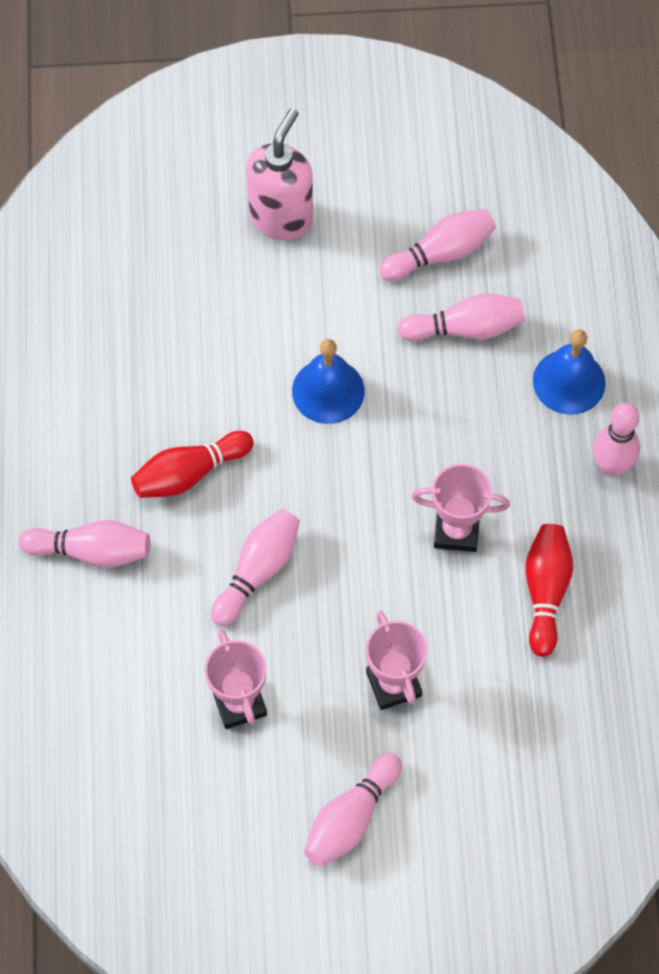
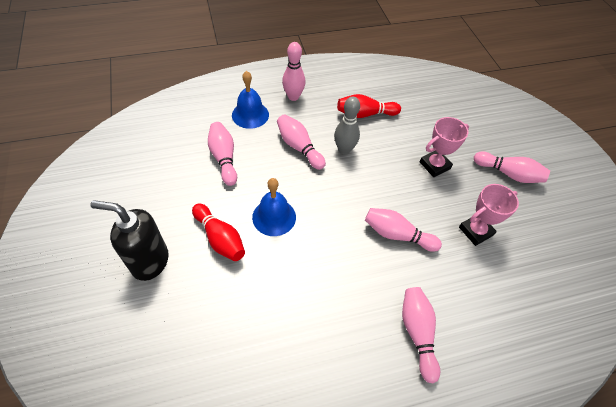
camera: 105 degrees left, 10 degrees down
(189, 473) = (346, 283): red bowling pin -> red bowling pin (220, 238)
(281, 217) = (149, 261): pink soap dispenser -> black soap dispenser
(440, 254) = (175, 174): pink bowling pin -> pink bowling pin (299, 147)
(456, 530) = (344, 150): pink trophy -> grey bowling pin

